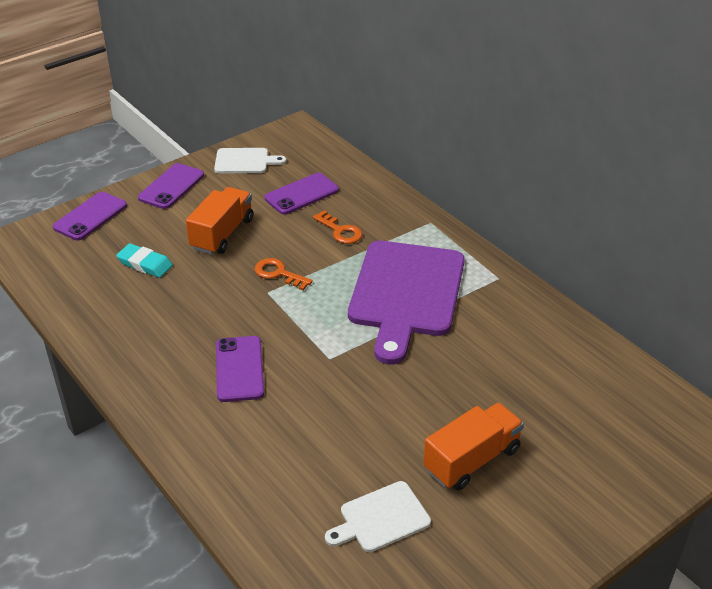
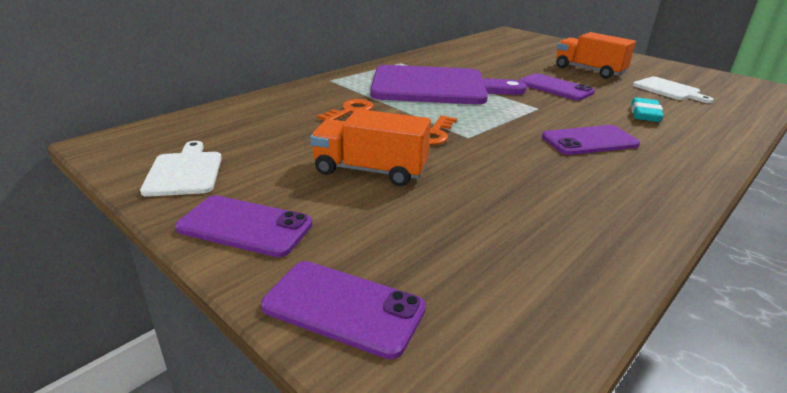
camera: 100 degrees left, 10 degrees down
(145, 264) = (459, 220): turquoise eraser -> turquoise eraser (645, 114)
(301, 194) = (278, 131): purple phone -> purple phone (555, 88)

